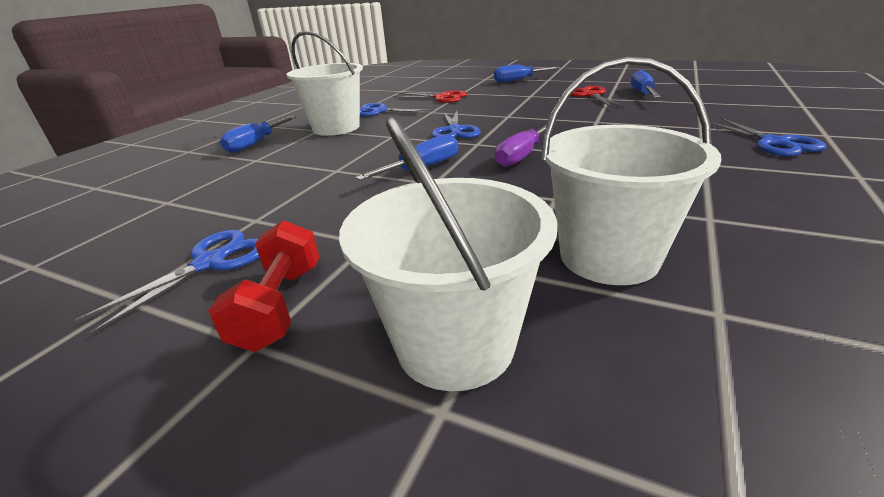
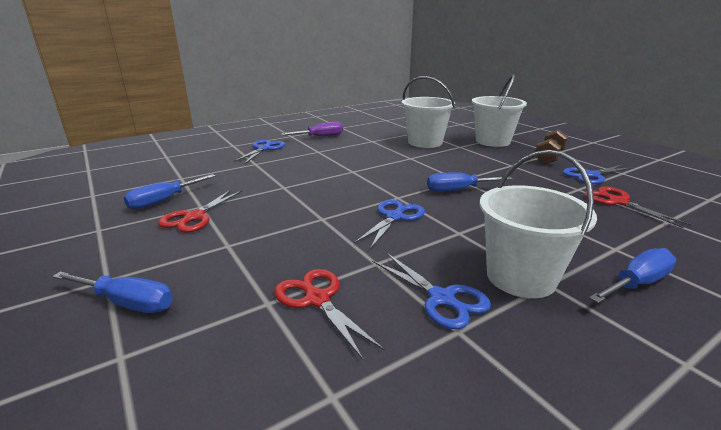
camera: 150 degrees left, 5 degrees down
(207, 213) = (618, 202): none -> red scissors
(280, 306) = (549, 157): red dumbbell -> brown dumbbell
(521, 156) = (387, 179): purple screwdriver -> purple screwdriver (320, 137)

